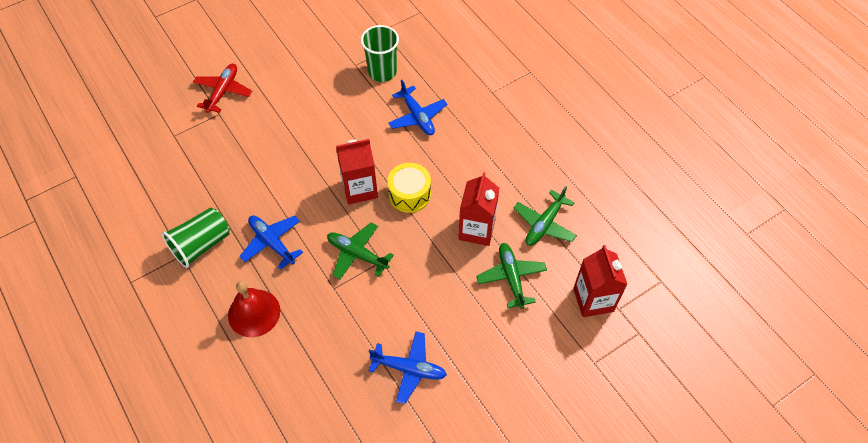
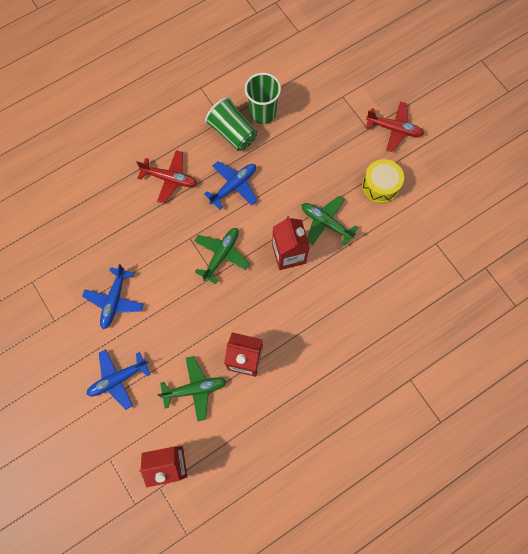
camera: 90 degrees right, 15 degrees up
(254, 313) = (170, 179): red bell -> red plane
(382, 72) = (428, 269): green cup -> green cup (262, 113)
(409, 194) = (283, 298): yellow drum -> yellow drum (380, 186)
(417, 117) = (373, 304): blue plane -> blue plane (118, 379)
(544, 224) = (250, 424): green plane -> green plane (326, 223)

